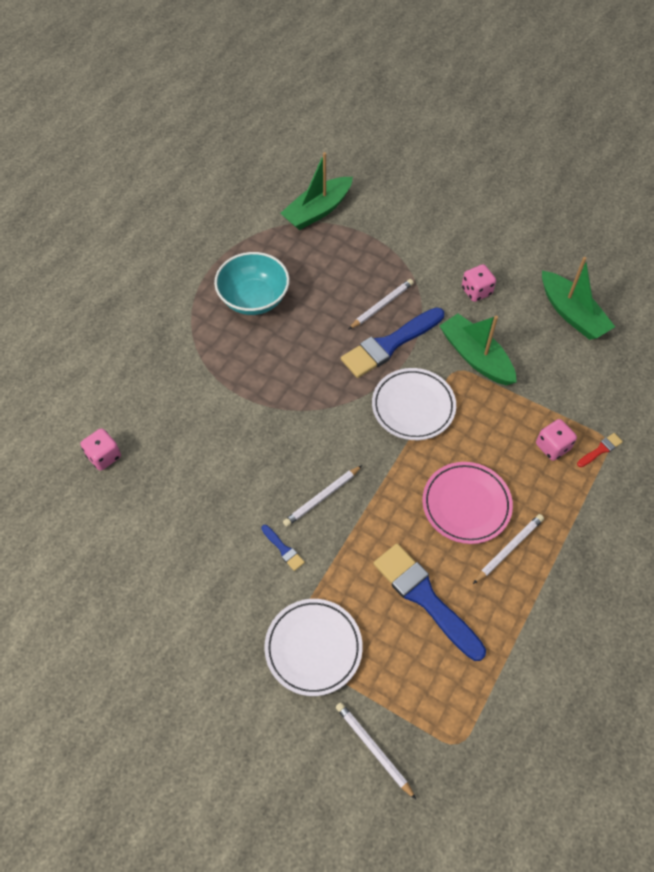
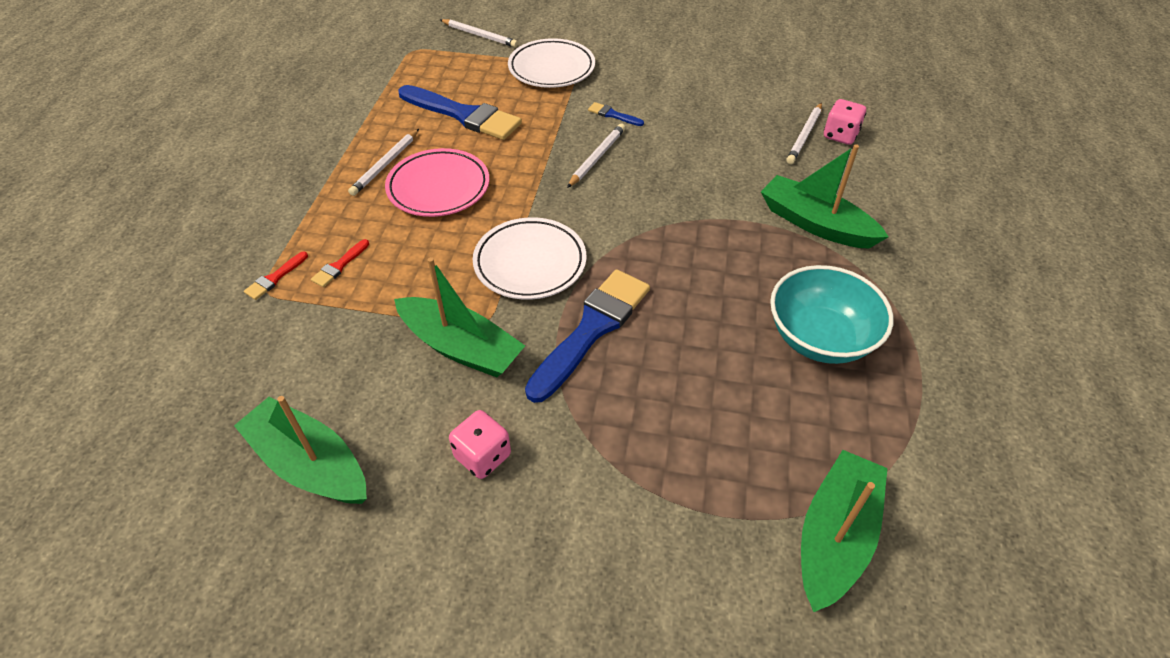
camera: 160 degrees right, 10 degrees down
(194, 377) = (815, 224): none -> green boat
(382, 305) = (628, 384): white pencil -> white pencil (804, 135)
(552, 447) = (339, 265): pink dice -> red brush

